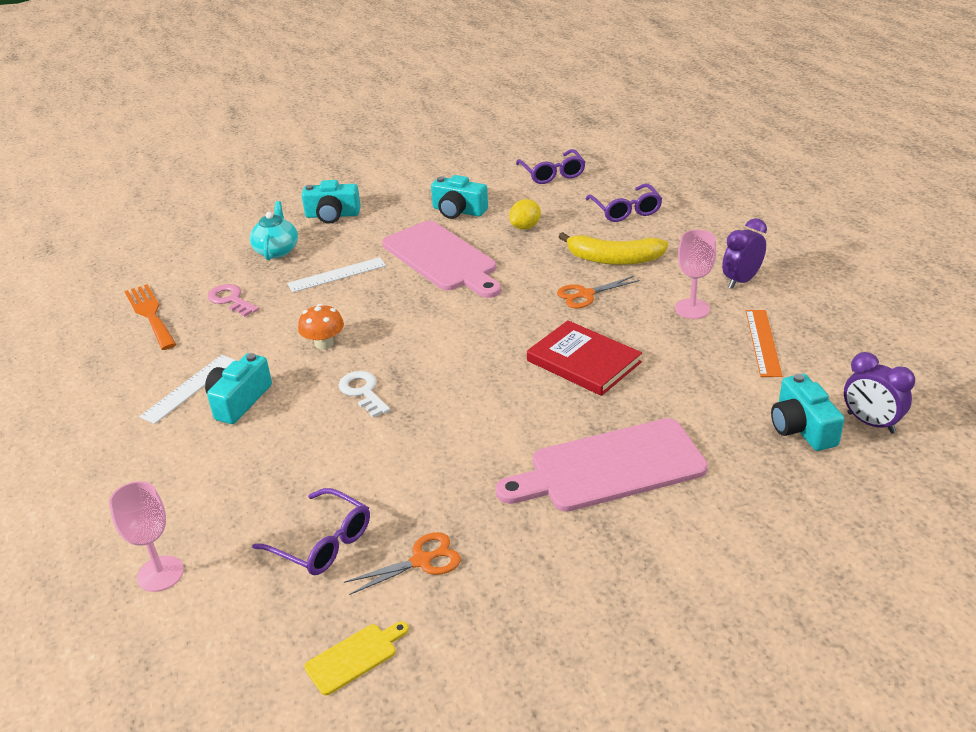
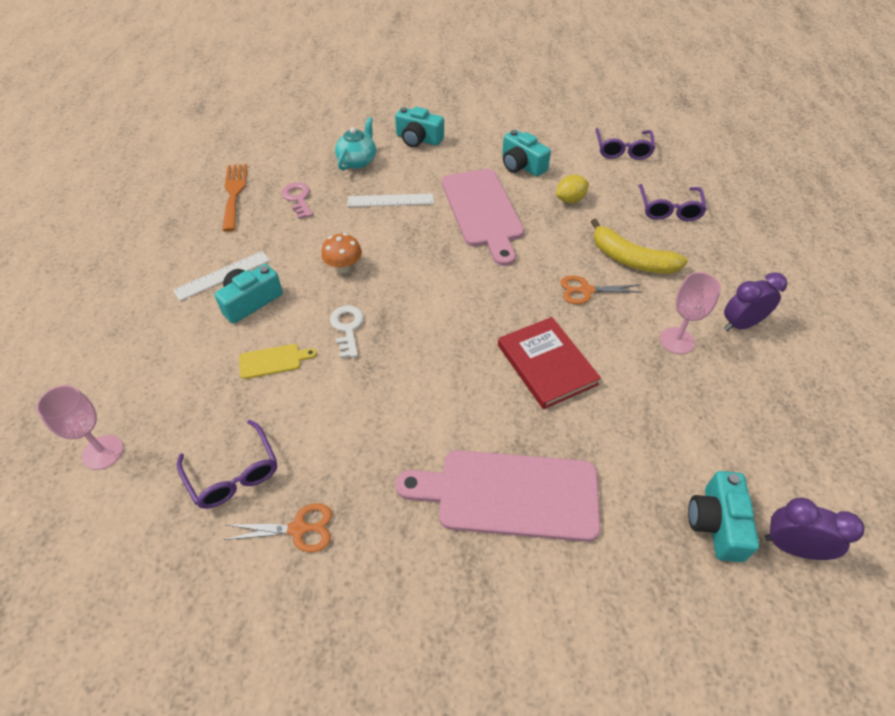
camera: 20 degrees right, 15 degrees up
(355, 657) = (193, 609): yellow cutting board -> yellow cutting board (273, 361)
(762, 342) = (727, 404): orange ruler -> none
(870, 423) = (791, 547): purple clock -> purple clock turned 135 degrees clockwise

